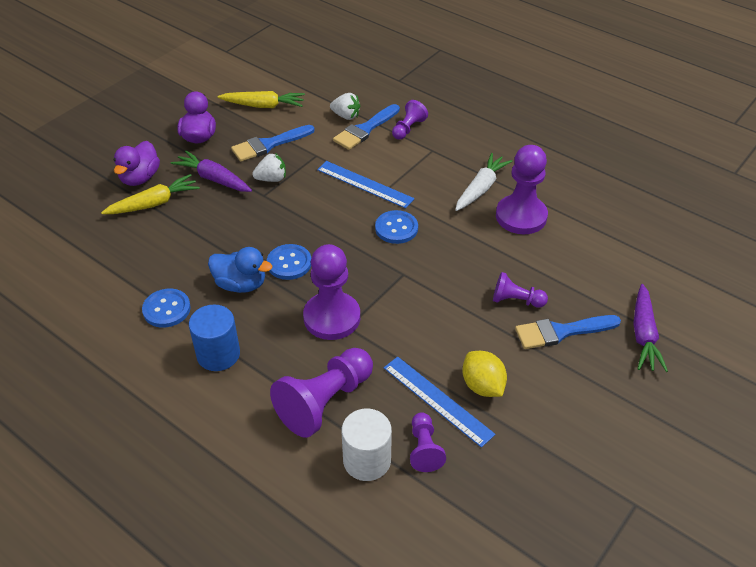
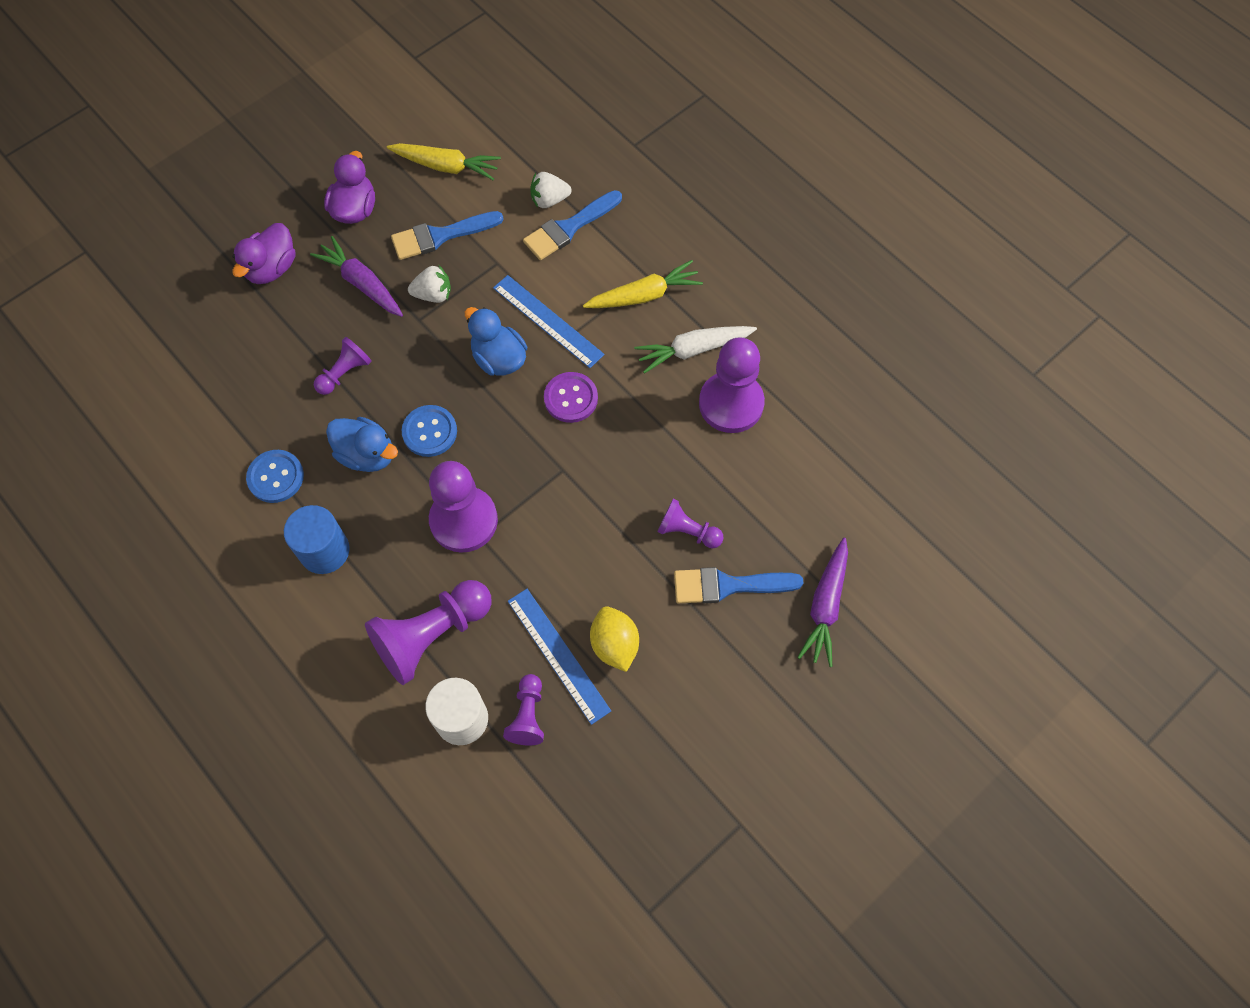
camera: 10 degrees right, 20 degrees up
(154, 203) = (283, 312): yellow carrot -> yellow carrot (644, 295)
(333, 211) = (499, 358): none -> blue duck
(346, 116) = (549, 200): white strawberry -> white strawberry turned 135 degrees clockwise
(396, 228) = (571, 398): blue button -> purple button
(408, 128) = (625, 234): purple pawn -> purple pawn (345, 373)
(481, 188) = (693, 350): white carrot -> white carrot turned 150 degrees counterclockwise

